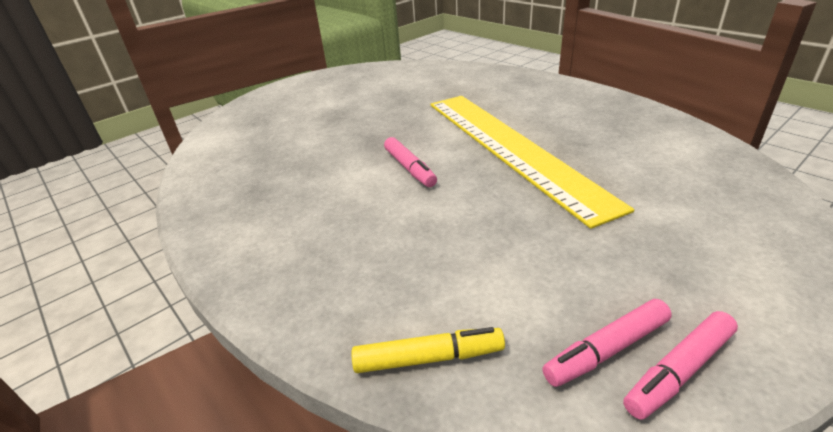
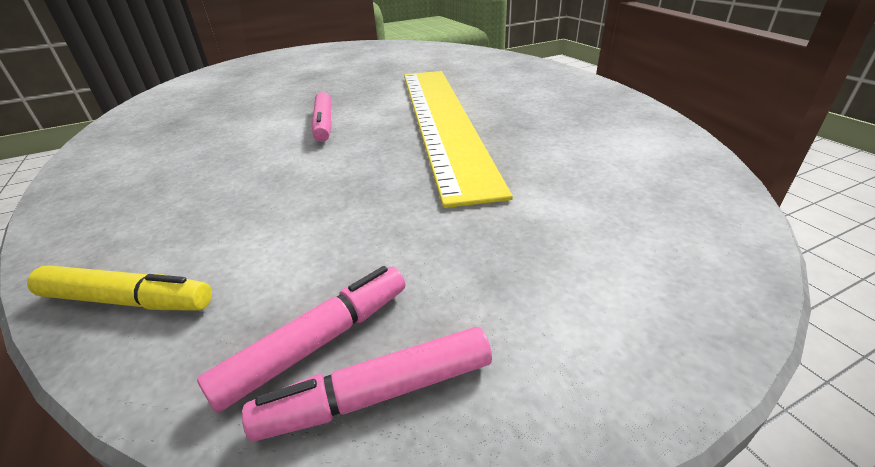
camera: 15 degrees right, 0 degrees up
(606, 350) = (318, 342): pink marker -> pink marker turned 150 degrees clockwise

